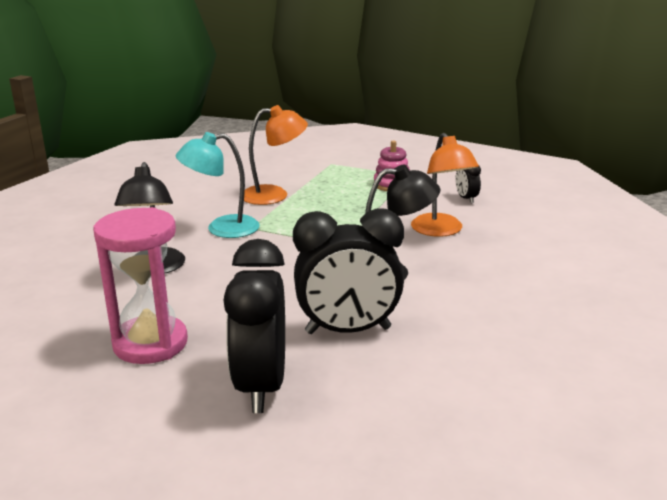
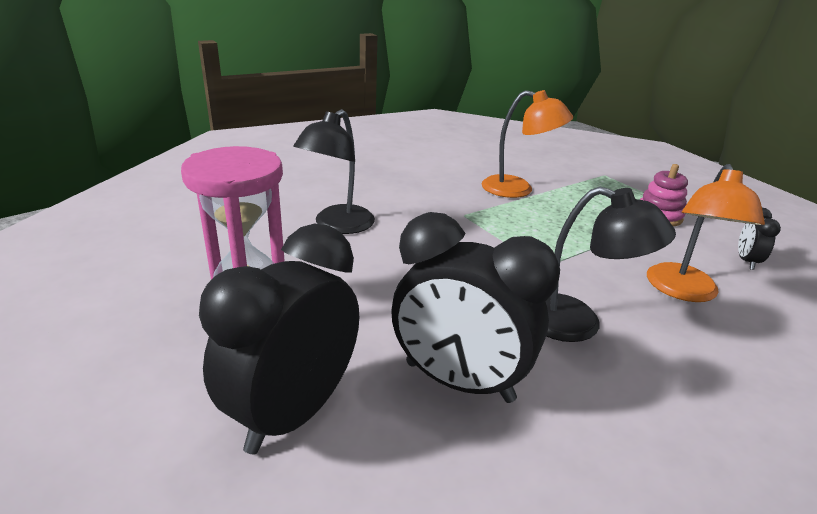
camera: 30 degrees right, 5 degrees up
(222, 228) = (435, 207): turquoise lamp -> none

